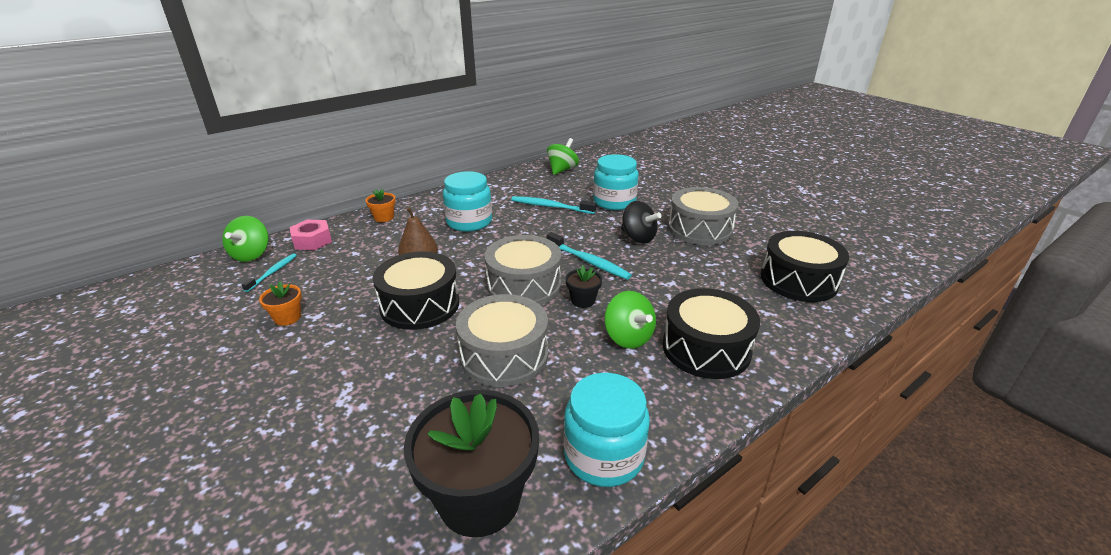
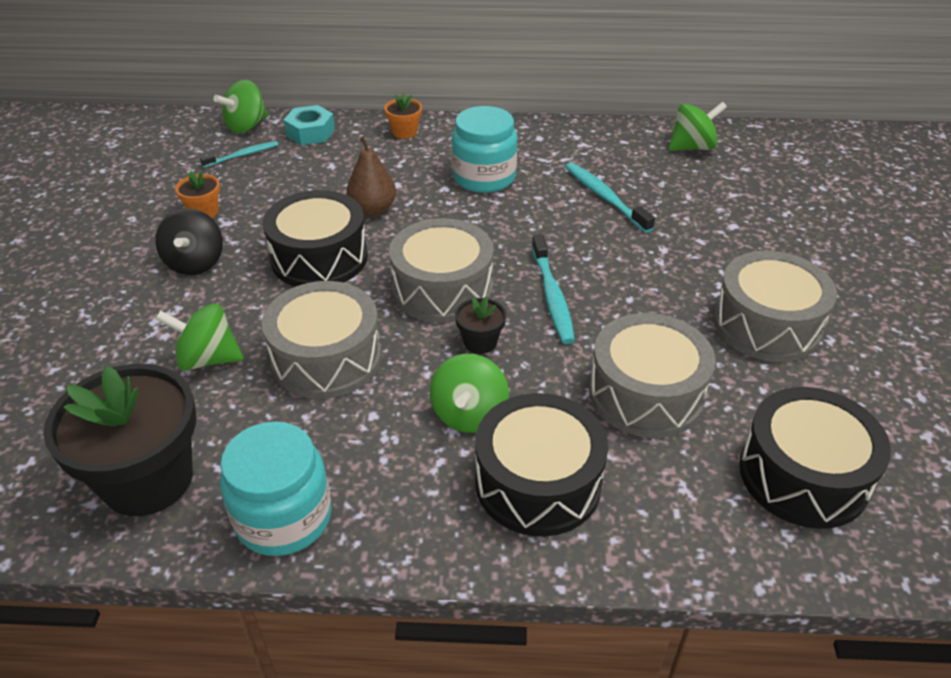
camera: 40 degrees right, 10 degrees up
(312, 241) = (310, 133): pink nut -> turquoise nut
(419, 401) = (208, 359): none -> green spinning top
(614, 202) = (699, 227): turquoise jar -> none
(638, 238) = (659, 295): black spinning top -> black spinning top (195, 263)
(694, 282) = (646, 394): none -> grey drum

